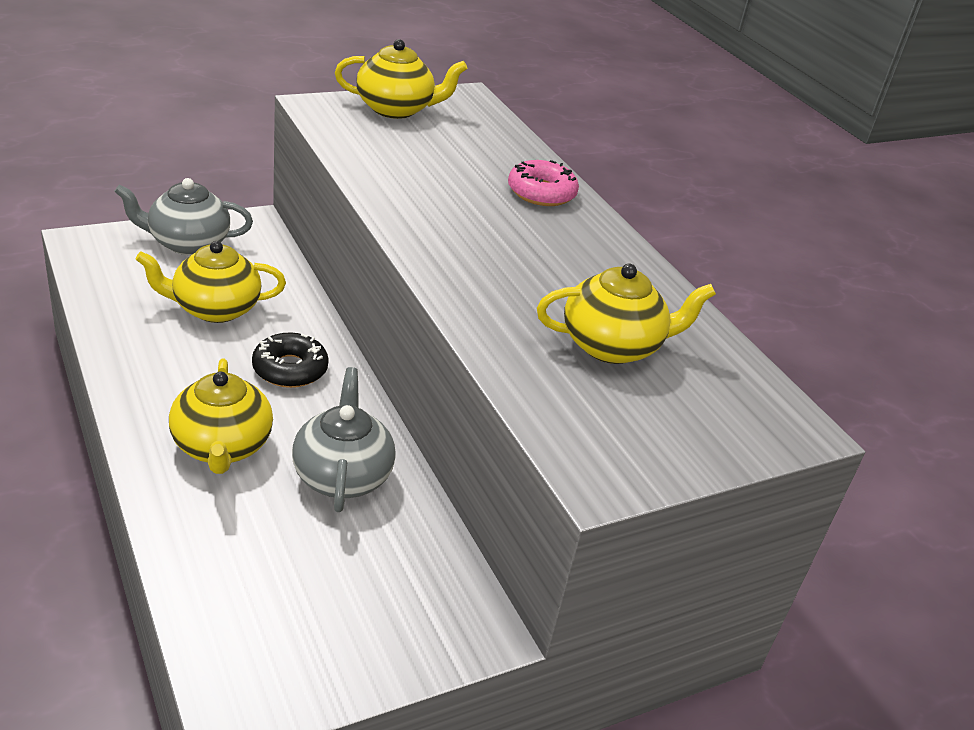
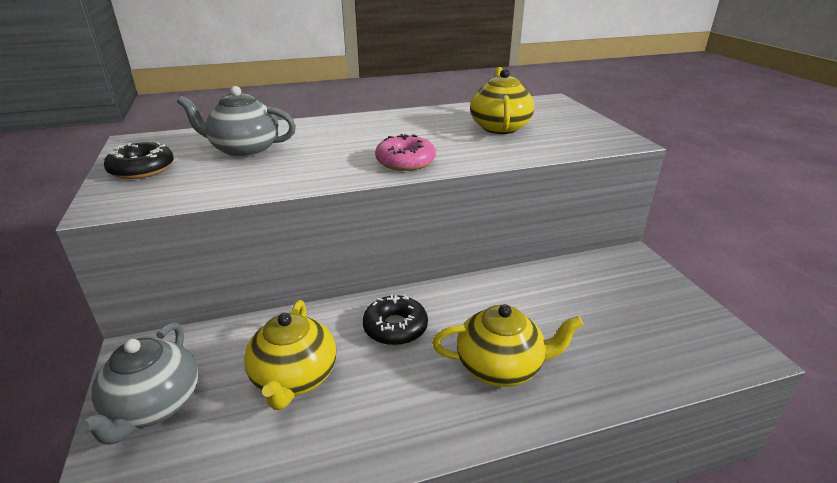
camera: 75 degrees left, 5 degrees down
(342, 475) = (520, 303): grey teapot -> grey teapot (244, 150)
(396, 109) = (142, 169): yellow teapot -> black donut
(541, 192) = (314, 129): pink donut -> pink donut (405, 161)

